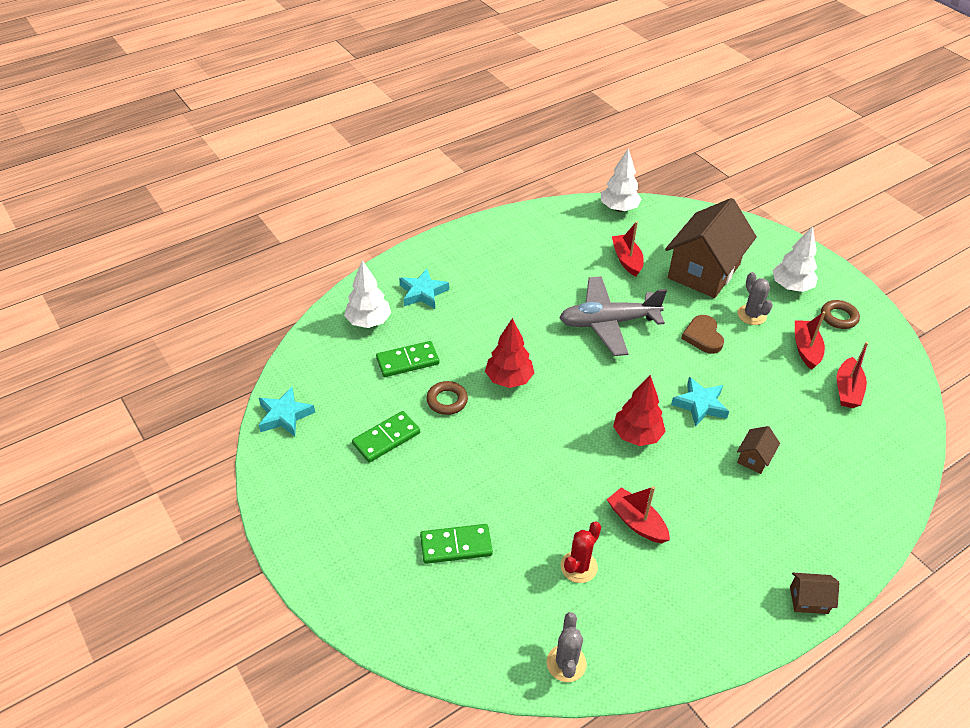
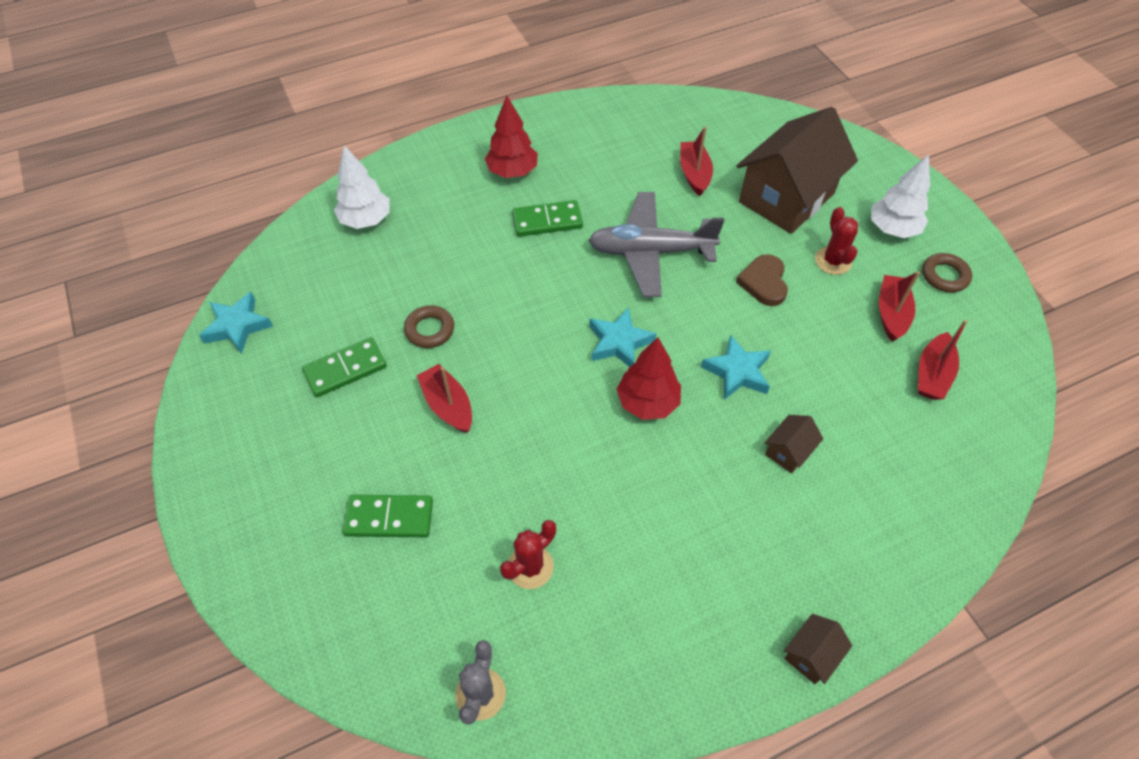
camera: 10 degrees right, 10 degrees up
(407, 361) = (397, 274): green domino -> green domino (547, 221)
(423, 293) = (439, 191): turquoise star -> turquoise star (619, 342)
(509, 379) = (510, 311): red tree -> red tree (512, 172)
(619, 208) = (702, 107): white tree -> none
(636, 522) = (617, 517): red boat -> red boat (448, 405)
(752, 315) = (833, 261): grey cactus -> red cactus
(808, 600) = (811, 655): brown house -> brown house turned 60 degrees counterclockwise

